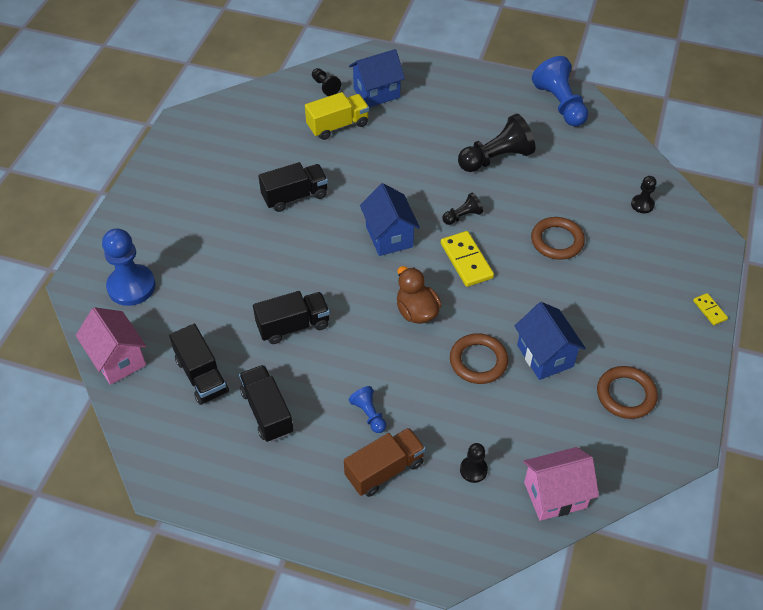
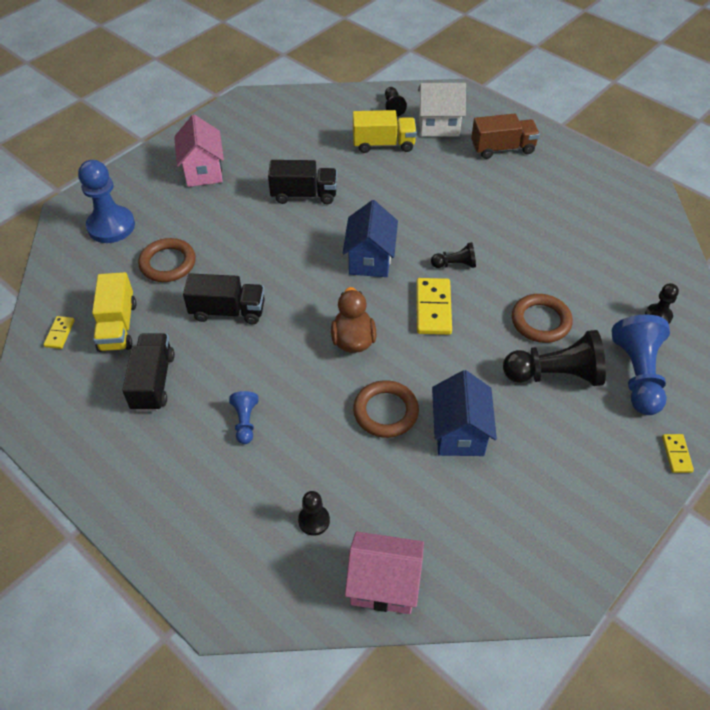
camera: 25 degrees right, 0 degrees up
(118, 359) = (58, 285): pink house -> pink house (203, 171)
(151, 402) = (59, 333): none -> yellow domino
(201, 376) = (118, 326): black truck -> yellow truck
(376, 93) = (439, 126): blue house -> white house
(384, 470) = (226, 483): brown truck -> brown truck (502, 148)
(496, 158) = (523, 220): black pawn -> black pawn (555, 374)
(560, 104) = (622, 189): blue pawn -> blue pawn (637, 375)
(626, 395) = (525, 509): brown ring -> brown ring (168, 263)

